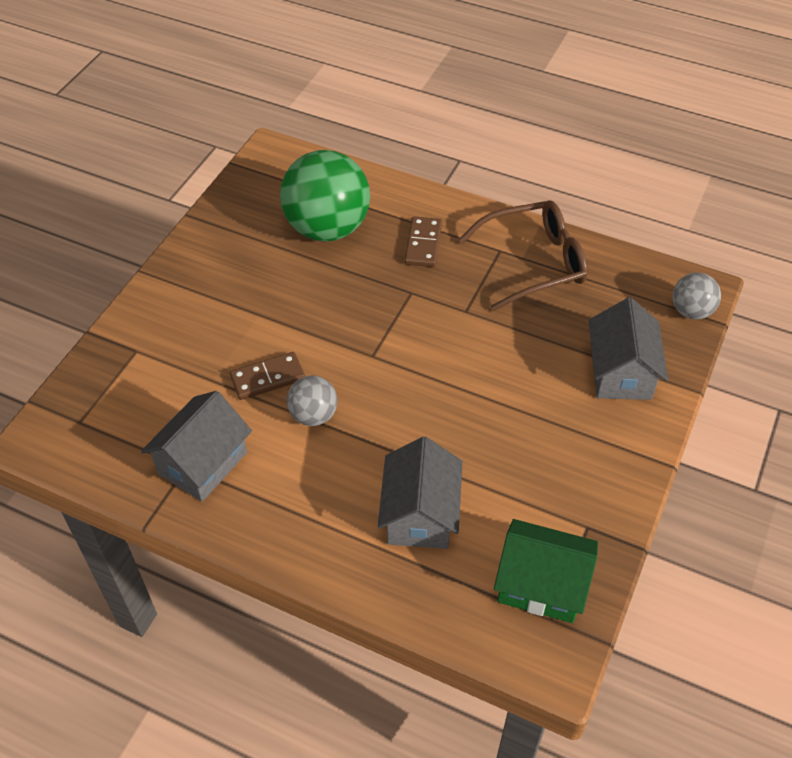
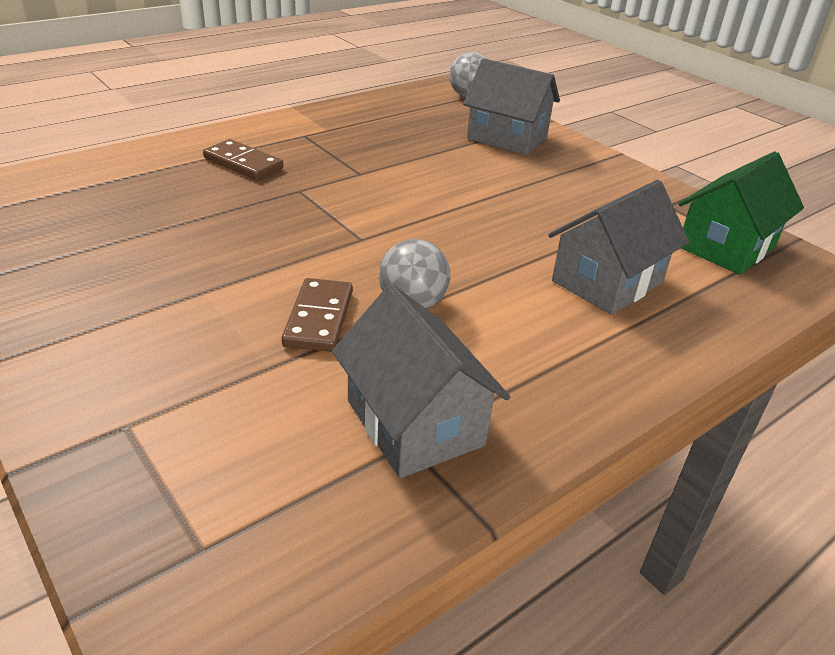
camera: 65 degrees left, 15 degrees down
(327, 228) = (135, 203): green ball -> none
(420, 514) = (607, 282): grey house -> grey house turned 75 degrees counterclockwise
(533, 263) = (340, 127): brown glasses -> none

